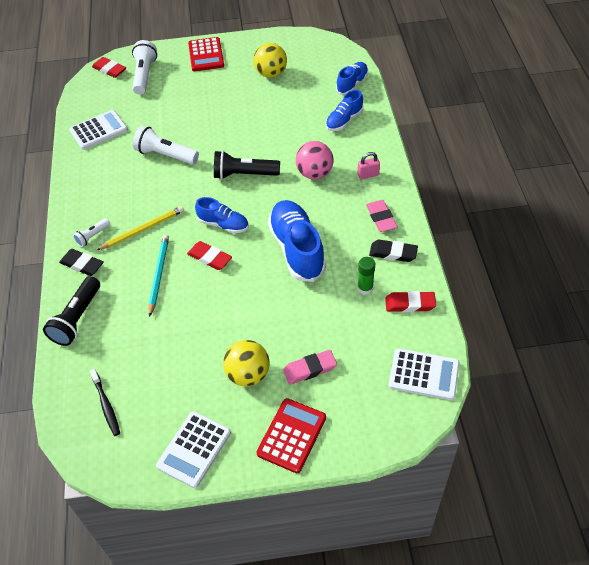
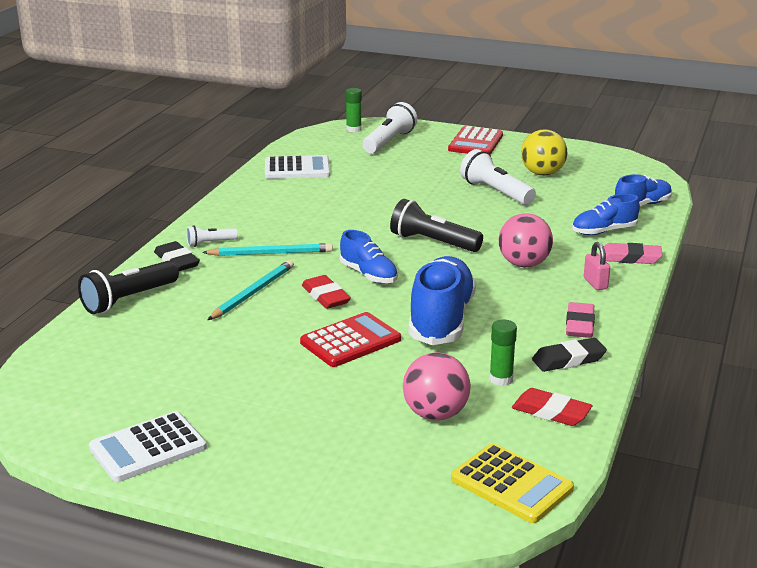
camera: 25 degrees right, 25 degrees down
(106, 405) = (88, 377): black toothbrush -> none
(109, 70) = (353, 129): red eraser -> green glue stick
(143, 229) = (271, 253): yellow pencil -> turquoise pencil
(165, 155) = (354, 204): white flashlight -> white flashlight (495, 192)
(248, 374) = (276, 406): yellow ball -> none
(291, 435) = (278, 478): red calculator -> red calculator (350, 341)
(310, 369) = (359, 427): pink eraser -> pink eraser (630, 258)
(346, 336) = (435, 414): none -> pink ball
(368, 175) = (595, 283): pink padlock -> pink padlock turned 60 degrees clockwise
(393, 253) = (568, 359): black eraser -> black eraser turned 60 degrees counterclockwise
(424, 374) = (511, 484): white calculator -> yellow calculator

